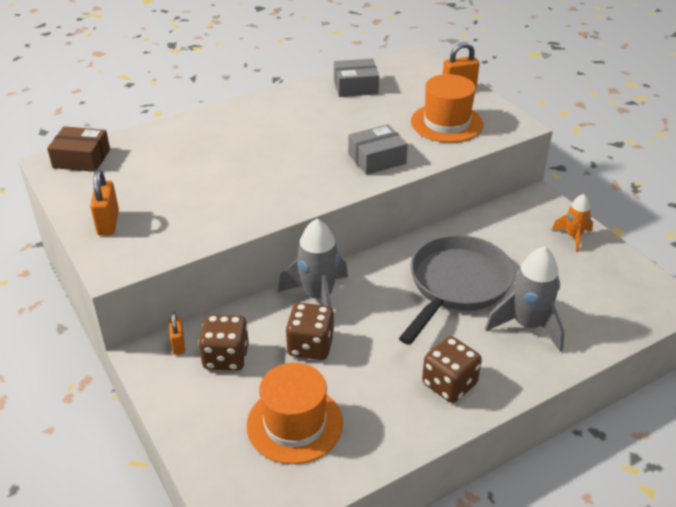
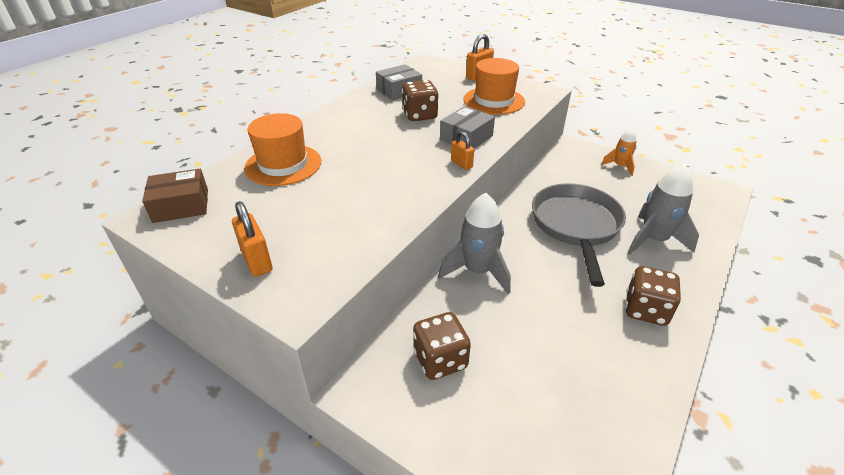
camera: 25 degrees left, 0 degrees up
(178, 344) = (383, 364): orange padlock -> orange padlock (461, 164)
(294, 424) = (557, 402): orange hat -> orange hat (283, 165)
(310, 346) = (507, 319): brown dice -> brown dice (420, 115)

